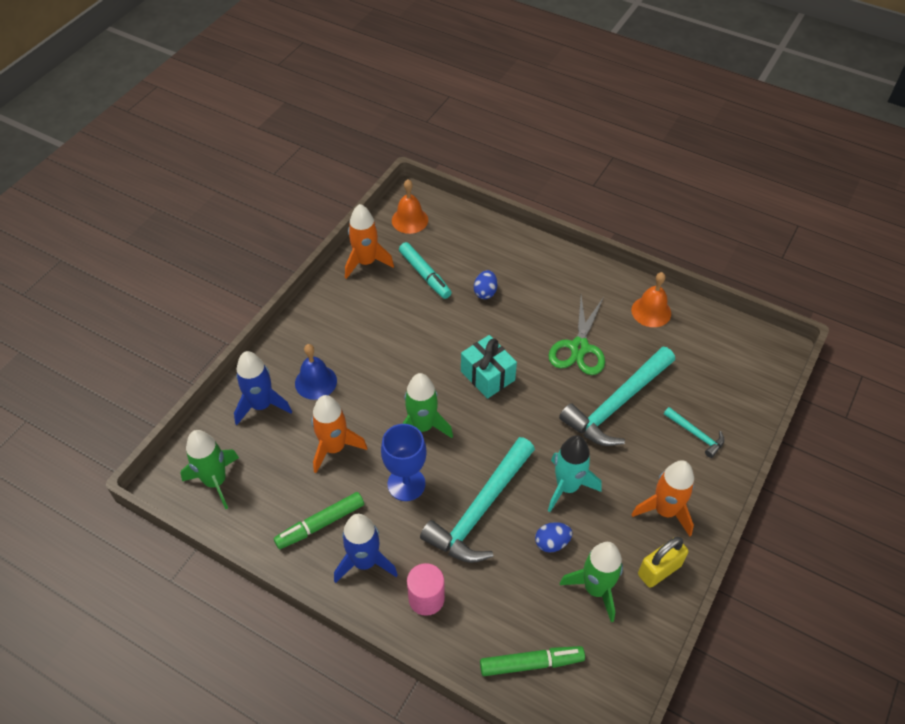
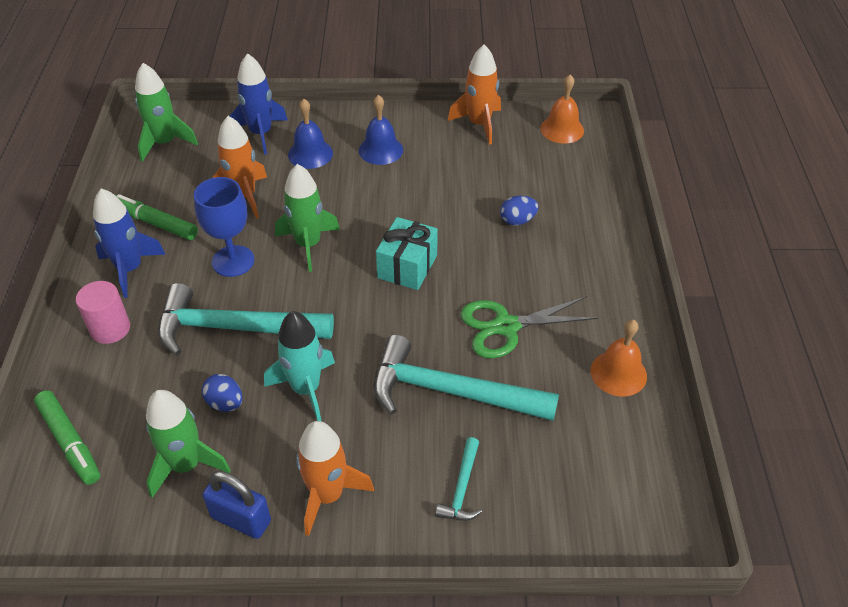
camera: 60 degrees right, 5 degrees down
(348, 334) = (381, 150): none -> blue bell
(425, 274) = (500, 168): turquoise marker -> none
(659, 570) = (241, 519): yellow padlock -> blue padlock

